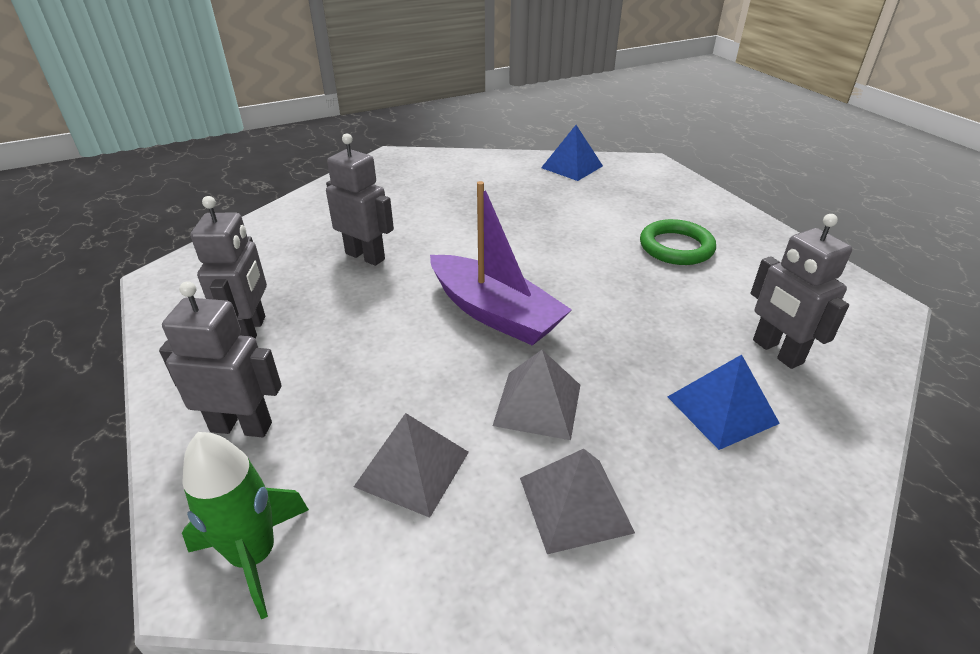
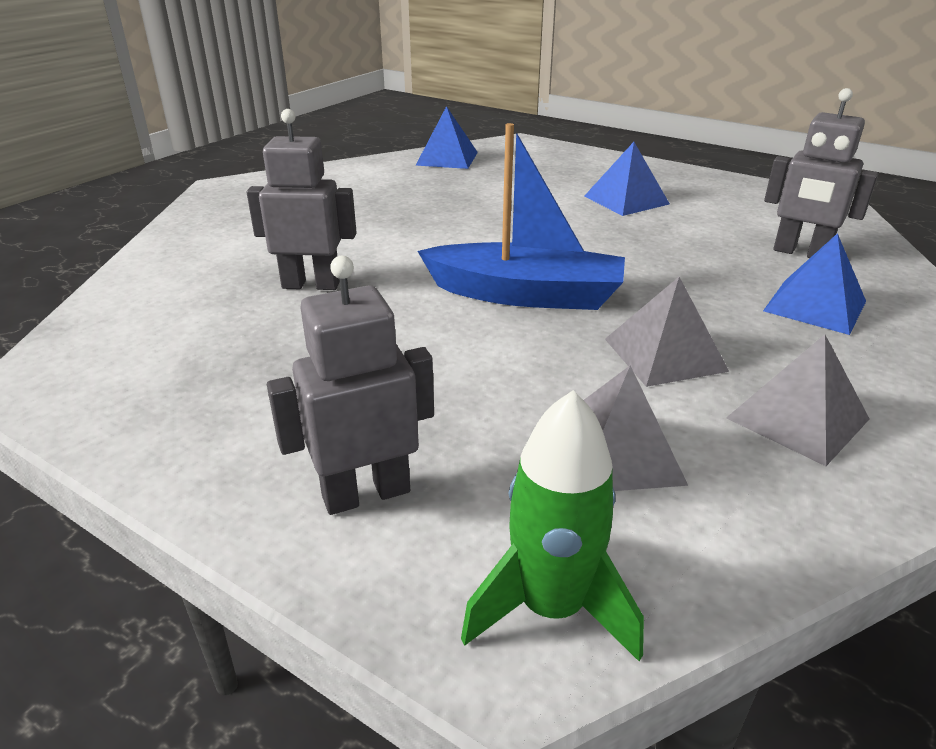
camera: 30 degrees left, 5 degrees down
(251, 331) = (251, 397): grey robot -> none
(495, 313) = (526, 294): purple boat -> blue boat
(676, 247) = (626, 200): green ring -> blue pyramid

